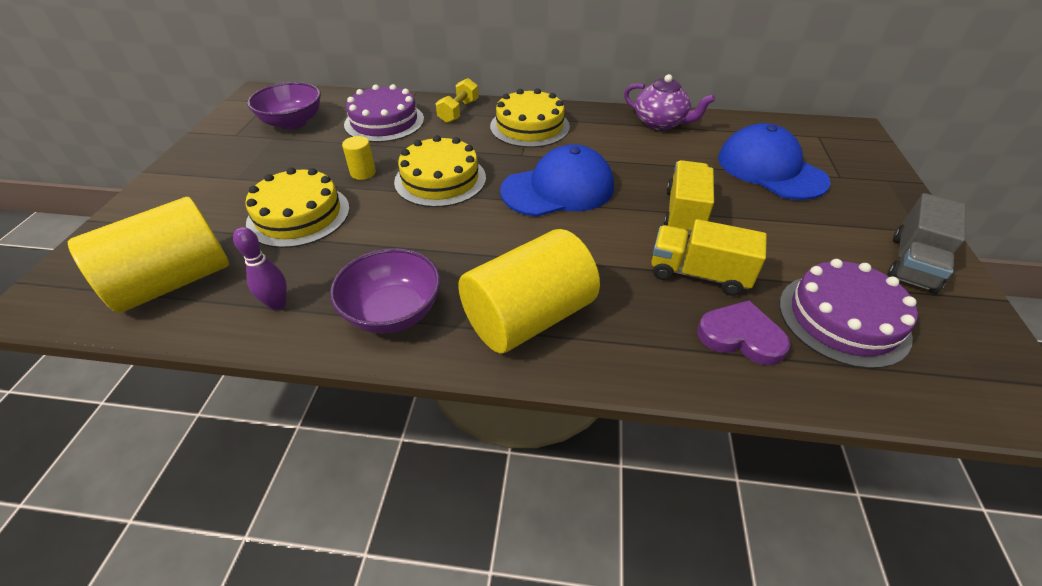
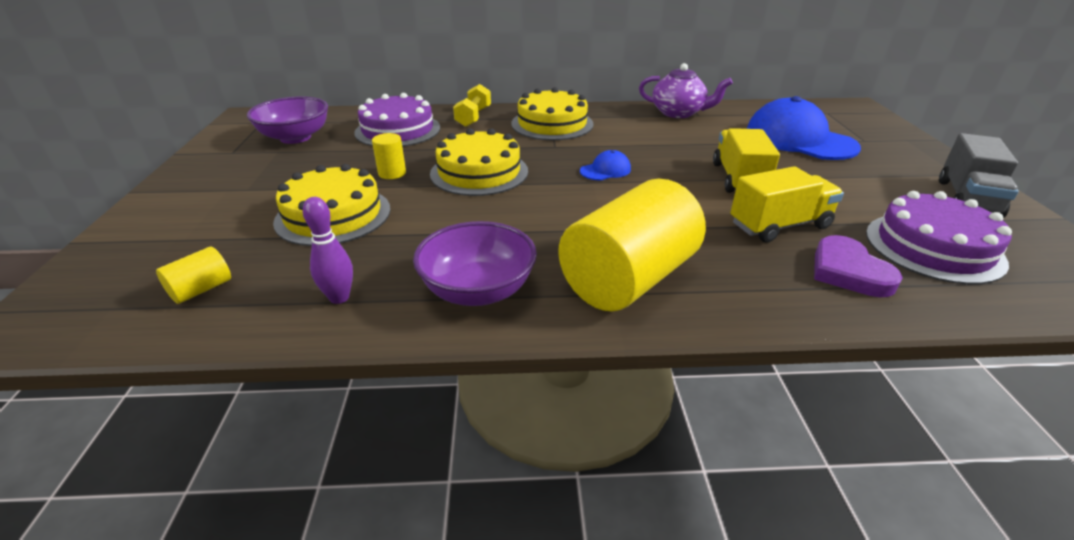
camera: 10 degrees left, 10 degrees down
(173, 281) = (201, 289): yellow cylinder -> yellow cylinder, size x0.42
(558, 189) = (605, 170): blue cap -> blue cap, size x0.45
(698, 274) = (779, 225): yellow truck -> yellow truck turned 150 degrees clockwise
(740, 336) = (848, 271): purple heart -> purple heart turned 120 degrees counterclockwise

